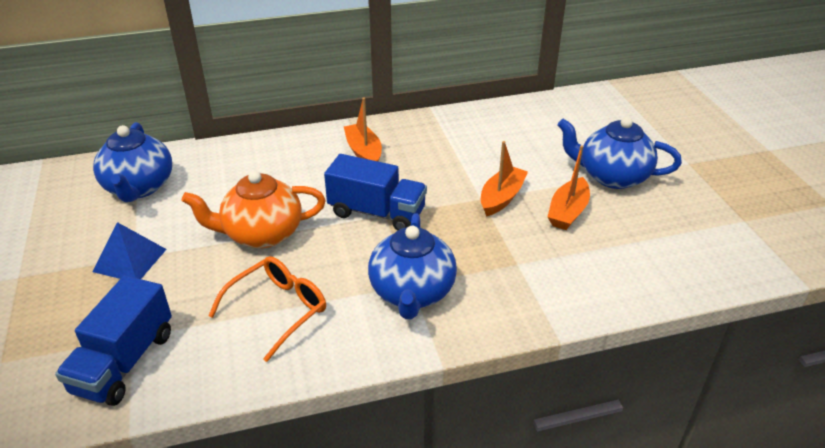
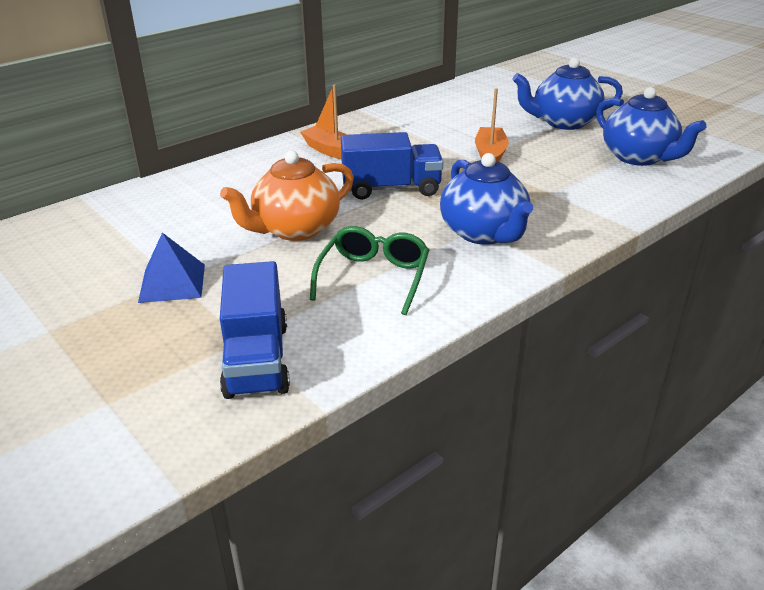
camera: 25 degrees left, 5 degrees down
(139, 187) = (118, 226): blue teapot -> blue teapot (639, 157)
(278, 310) = (373, 277): orange glasses -> green glasses
(568, 212) = (554, 151): orange boat -> none

